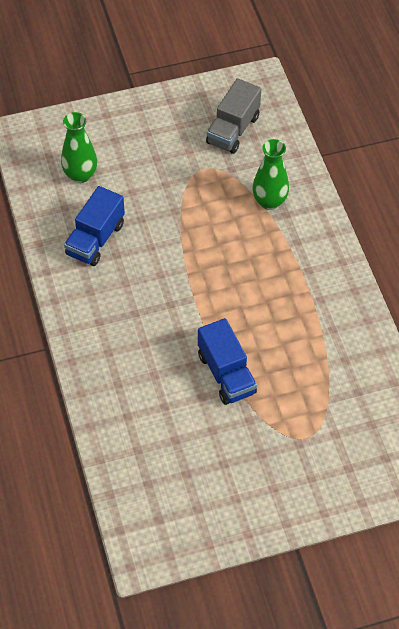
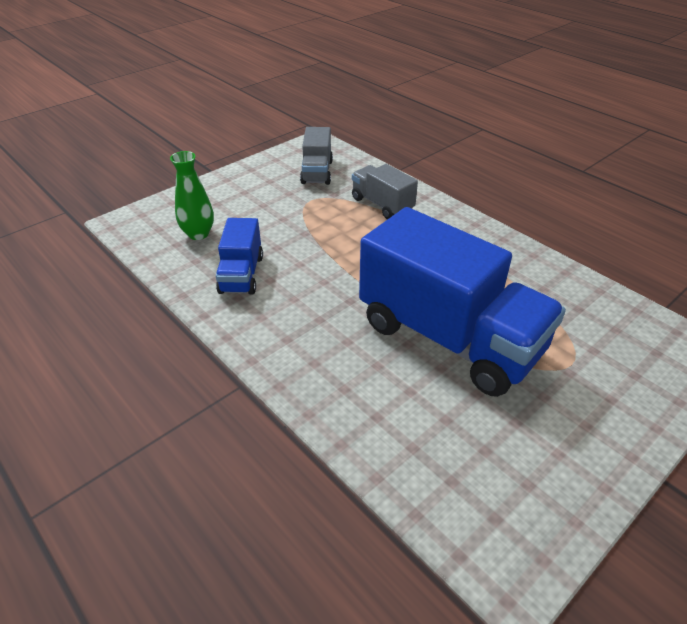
camera: 25 degrees left, 15 degrees down
(226, 374) = (449, 338): blue truck -> blue truck, size x2.10
(269, 201) = (382, 204): green vase -> grey truck

